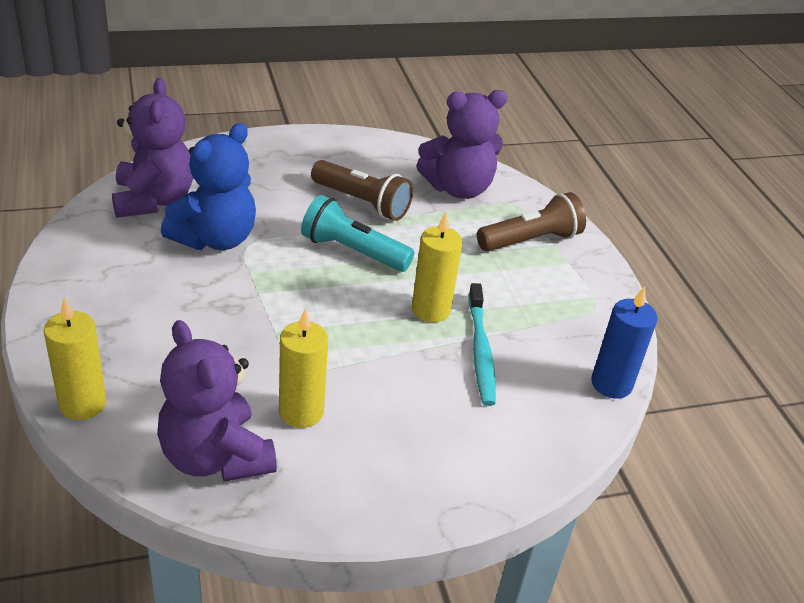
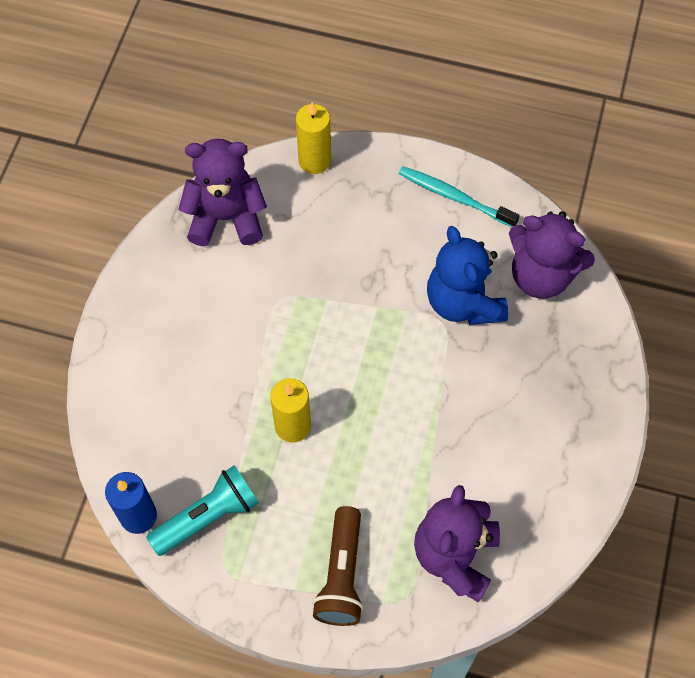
camera: 125 degrees right, 25 degrees up
(301, 412) = (236, 282): yellow candle -> none
(352, 251) = (397, 403): turquoise flashlight -> turquoise flashlight (207, 516)
(362, 202) = (468, 448): brown flashlight -> none
(480, 351) = (227, 436): turquoise toothbrush -> turquoise toothbrush (454, 197)

